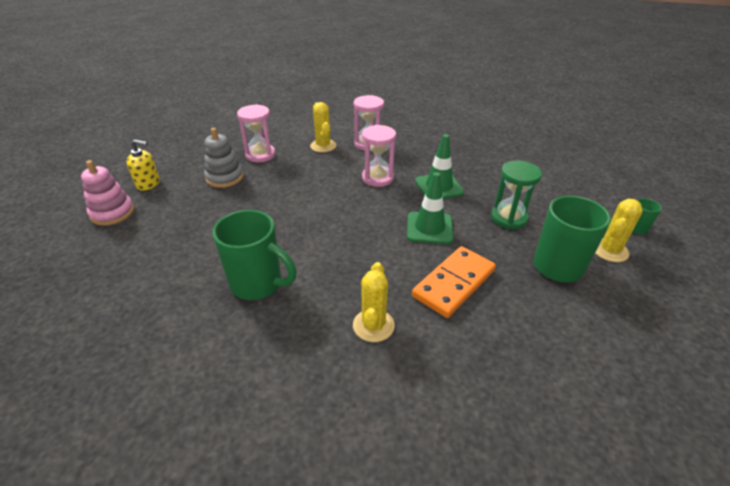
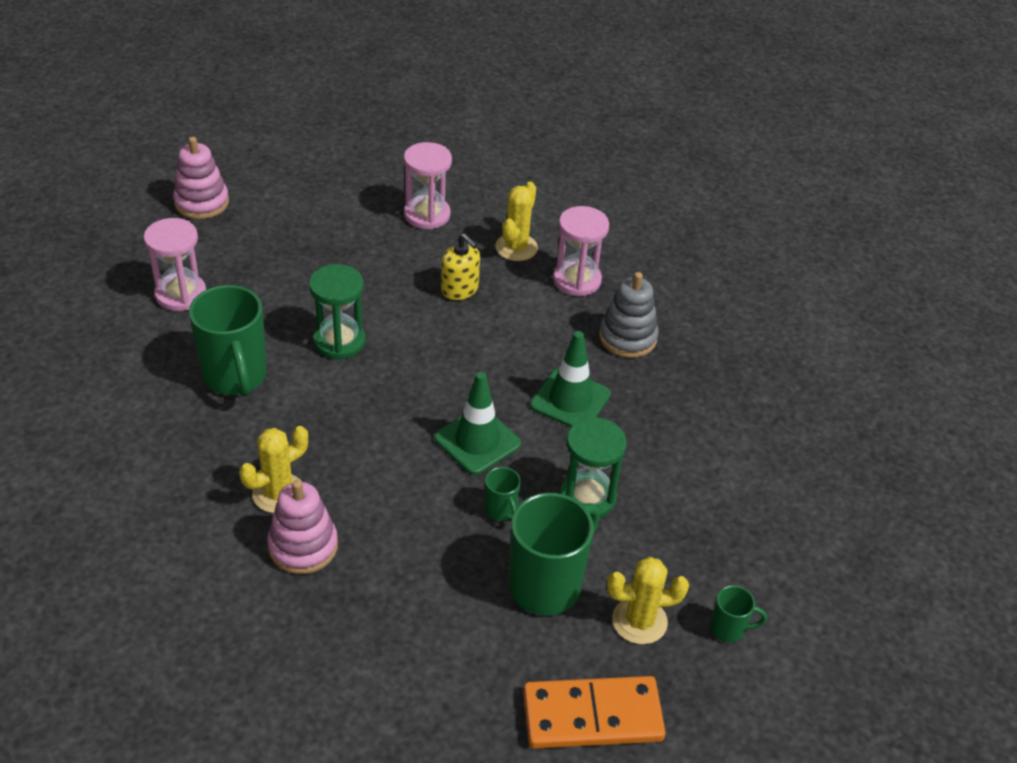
camera: 40 degrees right, 5 degrees up
(148, 183) = (270, 183): yellow soap dispenser -> yellow soap dispenser (460, 289)
(225, 177) = (351, 224): grey stacking toy -> grey stacking toy (627, 338)
(294, 229) = (339, 341): none -> green hourglass
(377, 178) = (515, 338): pink hourglass -> pink hourglass (181, 294)
(429, 342) = (303, 546): none -> pink stacking toy
(454, 283) = (408, 516): orange domino -> orange domino (592, 716)
(487, 249) = (501, 511): none -> green mug

